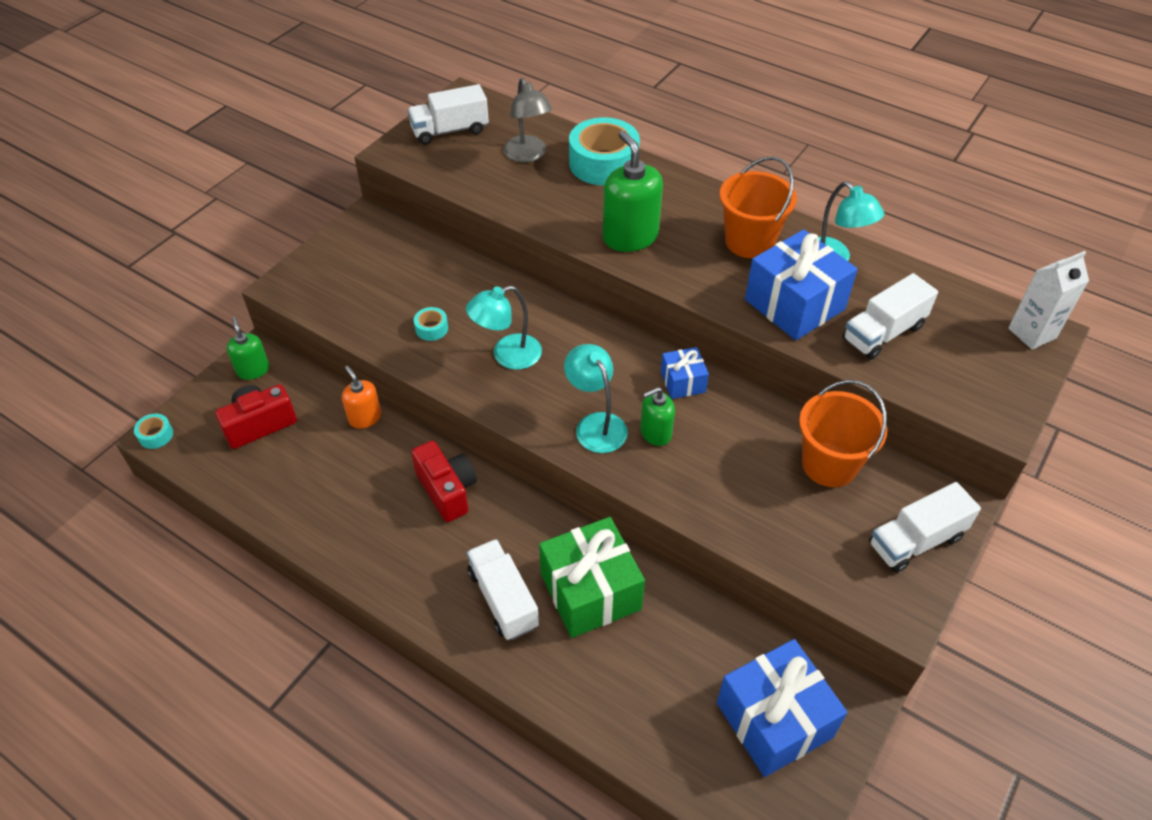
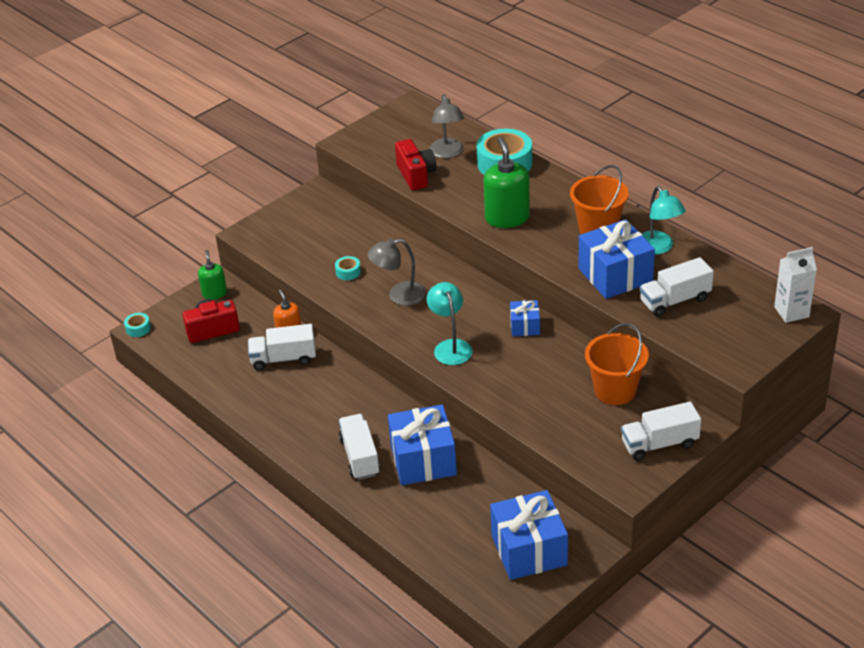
camera: 15 degrees right, 10 degrees down
(447, 490) = (338, 386): red camera -> red camera (416, 175)
(450, 130) = (392, 130): white truck -> white truck (283, 359)
(507, 355) = (399, 295): turquoise lamp -> grey lamp
(590, 591) = (423, 460): green gift -> blue gift
(655, 432) = (493, 356): green soap dispenser -> none

